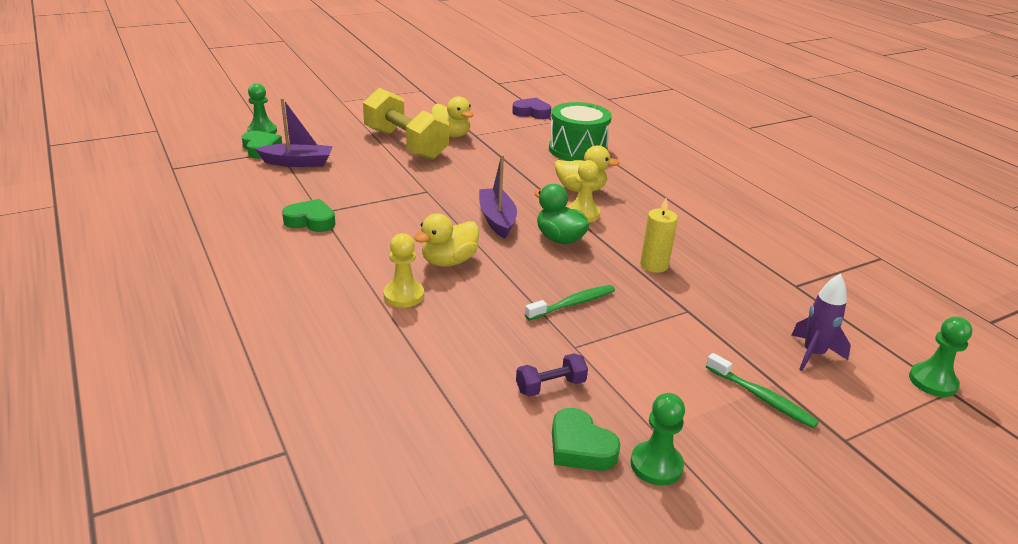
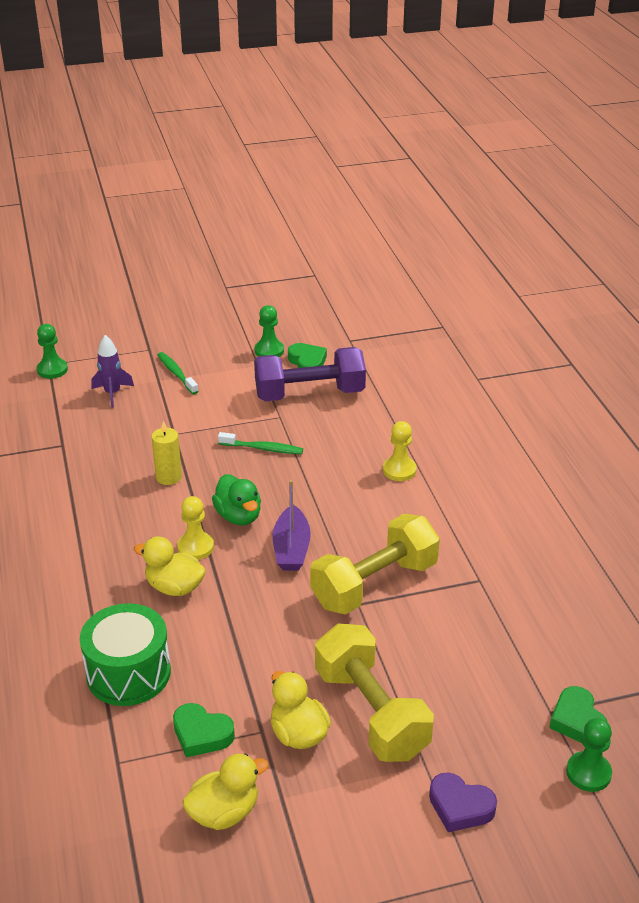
camera: 165 degrees left, 5 degrees up
(298, 162) = (519, 679): purple boat -> none
(311, 221) = (487, 566): green heart -> green heart (201, 734)
(415, 203) = (374, 584): none -> yellow dumbbell
(449, 261) = (354, 500): yellow duck -> yellow duck (224, 812)
(532, 113) = (141, 796): purple heart -> purple heart (460, 807)
(550, 386) = (309, 394): purple dumbbell -> purple dumbbell, size x2.35
(573, 304) = (263, 448): green toothbrush -> green toothbrush turned 150 degrees counterclockwise

